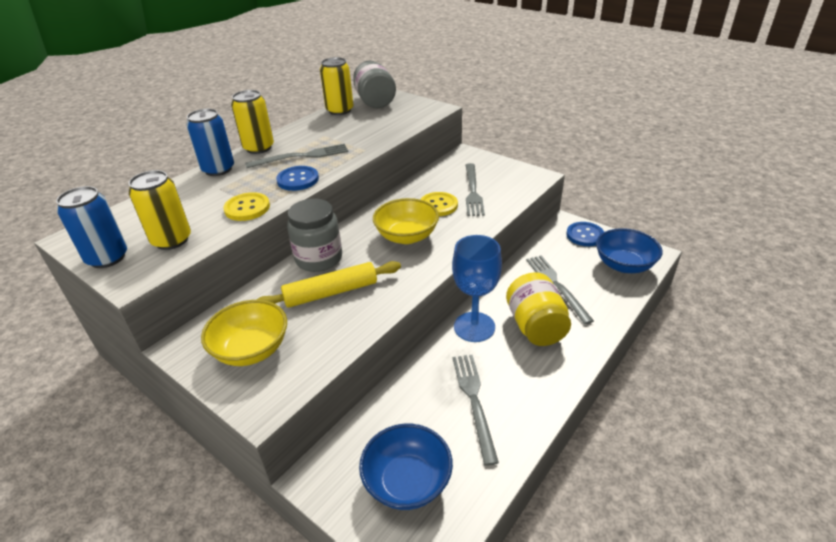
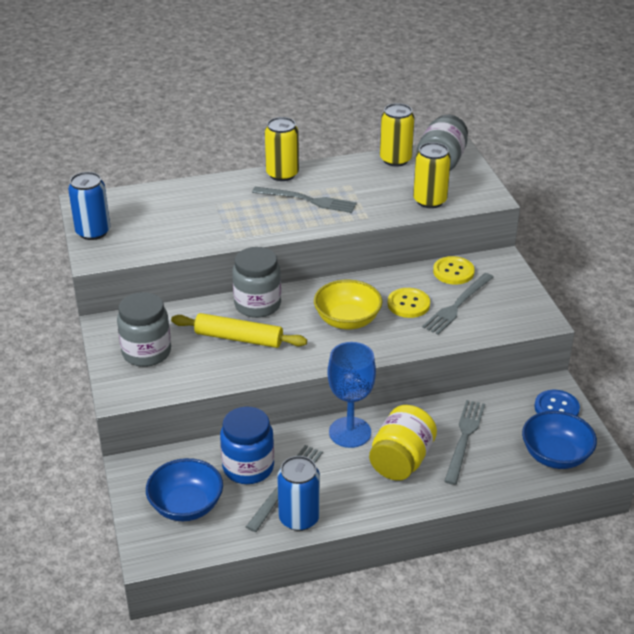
camera: 35 degrees right, 0 degrees up
(172, 240) = (143, 237): yellow can -> yellow can (429, 201)
(218, 169) = (230, 183): blue can -> blue can (299, 518)
(247, 208) = (218, 234): yellow button -> yellow button (453, 272)
(251, 349) = (146, 352): yellow bowl -> grey jar
(298, 180) = (281, 224): blue button -> none
(425, 406) = (248, 467): none -> blue jar

